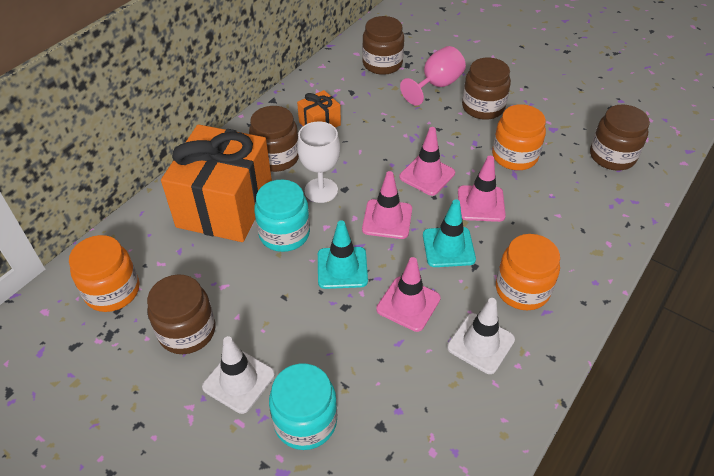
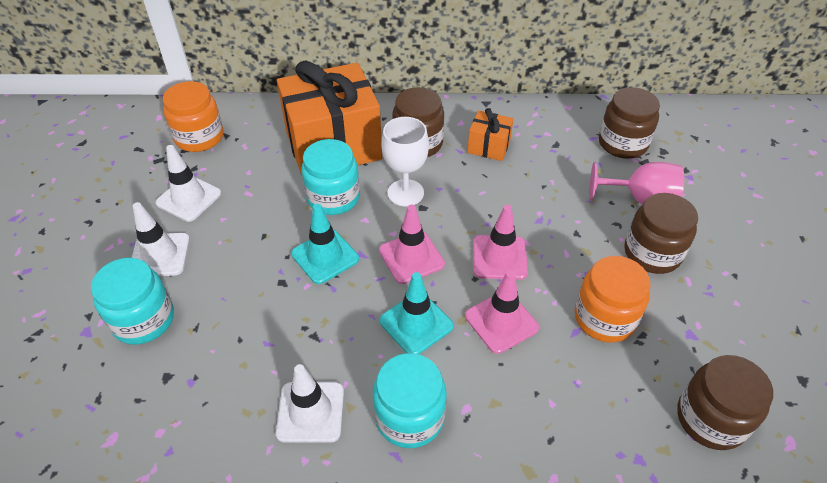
camera: 55 degrees right, 0 degrees up
(187, 331) = (189, 198): brown jar -> white traffic cone
(408, 304) = (318, 327): pink traffic cone -> none
(522, 289) = (409, 417): orange jar -> turquoise jar

